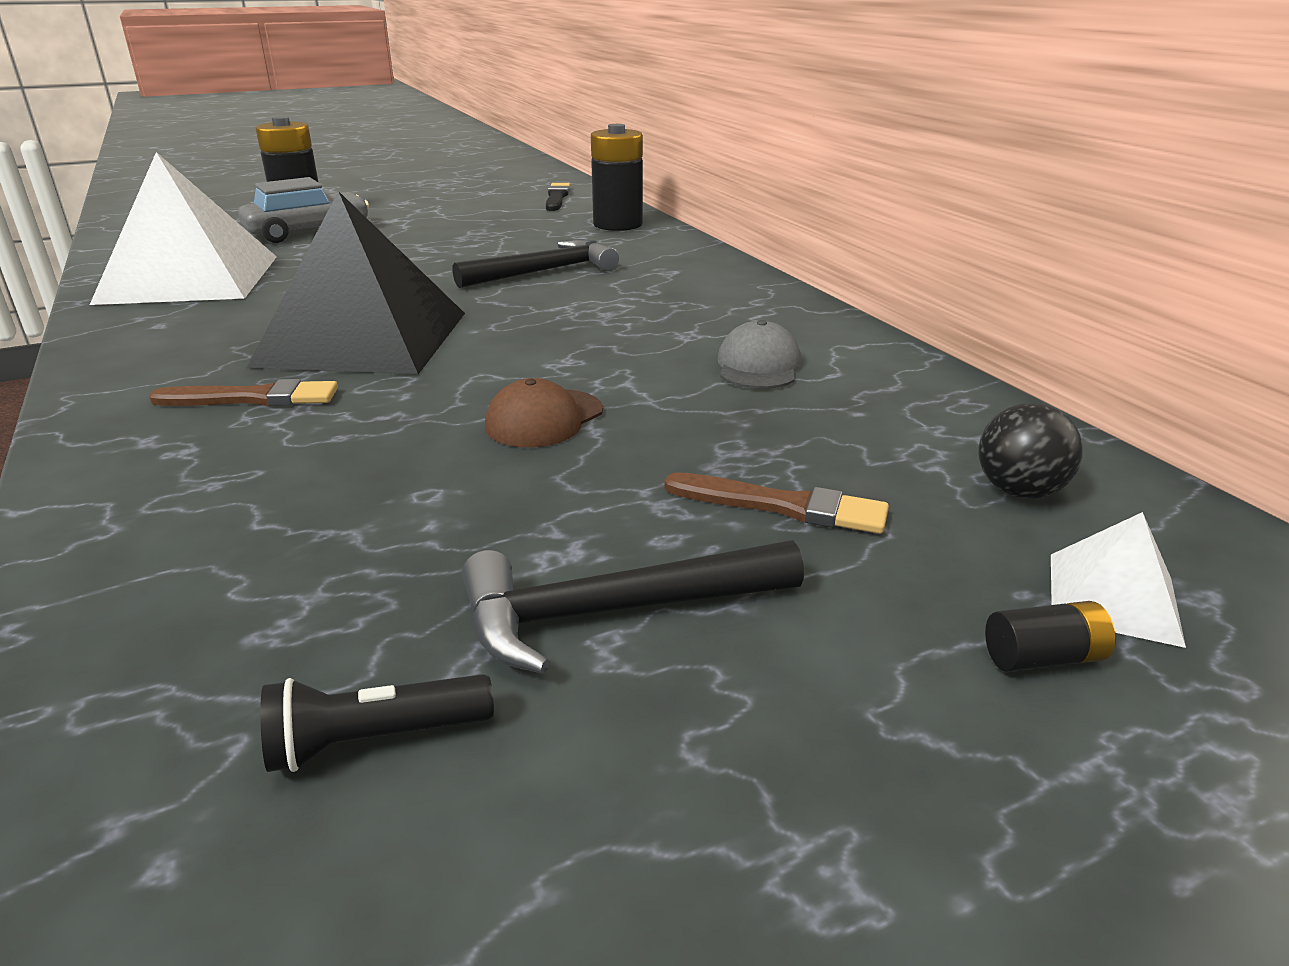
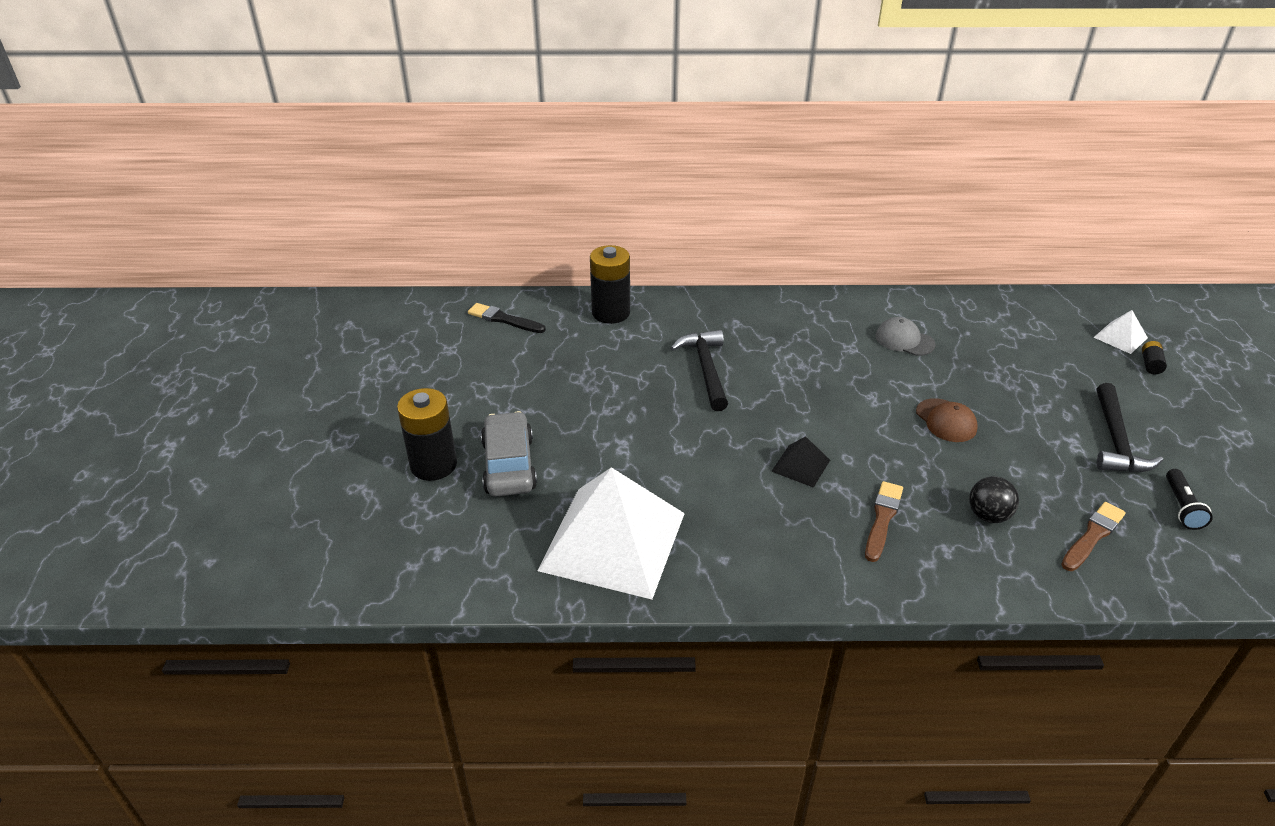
camera: 65 degrees left, 10 degrees up
(363, 338) = (800, 465): black pyramid -> black pyramid, size x0.42
(782, 506) = (1048, 380): brown brush -> brown brush (1092, 536)
(1019, 491) = (1048, 324): black ball -> black ball (988, 515)

